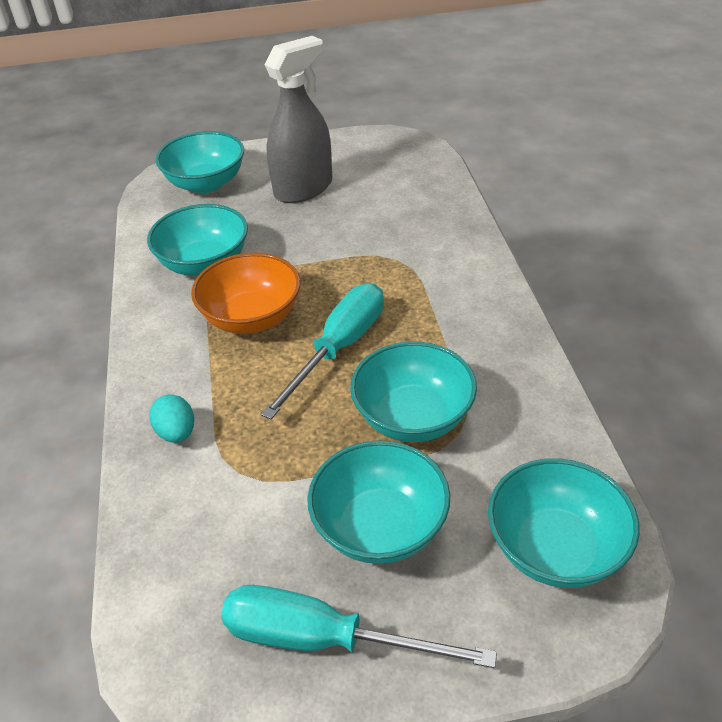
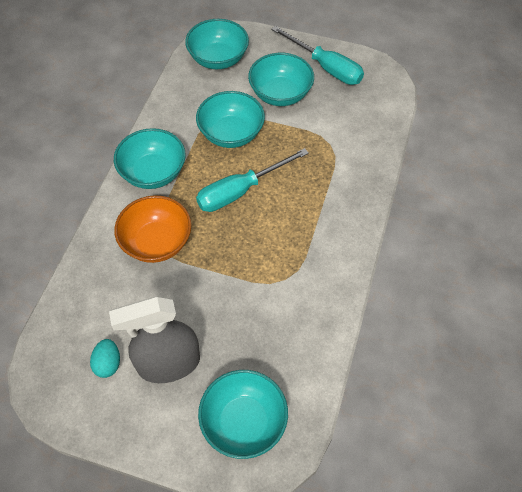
camera: 155 degrees left, 15 degrees up
(177, 433) = (353, 178): turquoise egg -> turquoise egg (108, 363)
(204, 263) = (287, 309): turquoise bowl -> turquoise bowl (153, 173)
(252, 317) = (278, 239): orange bowl -> orange bowl (157, 242)

